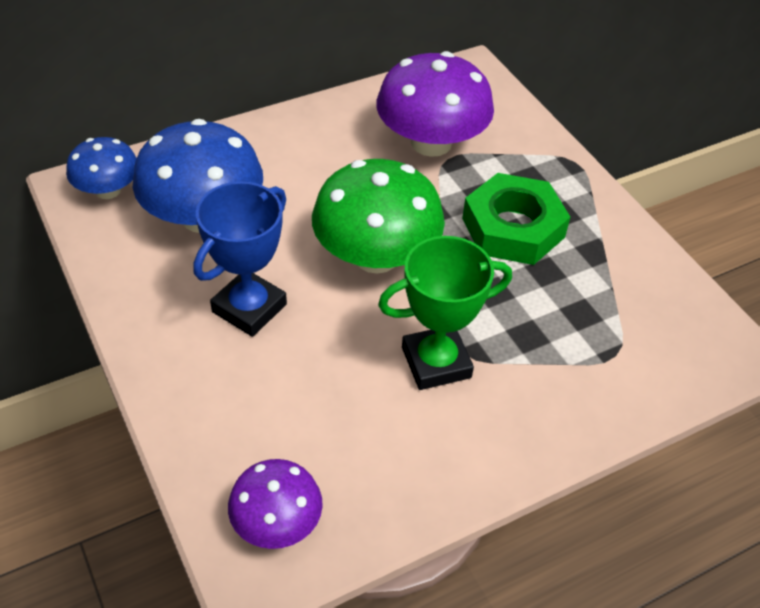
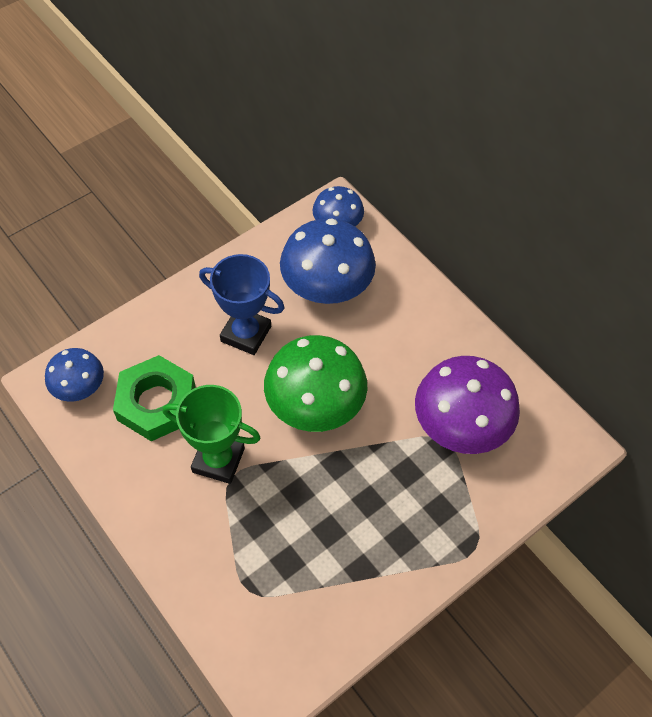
camera: 80 degrees right, 10 degrees up
(277, 522) = (79, 387): purple mushroom -> blue mushroom
(436, 362) = (218, 460): green trophy -> green trophy turned 45 degrees counterclockwise
(513, 228) = (372, 501): green nut -> green nut (156, 403)

